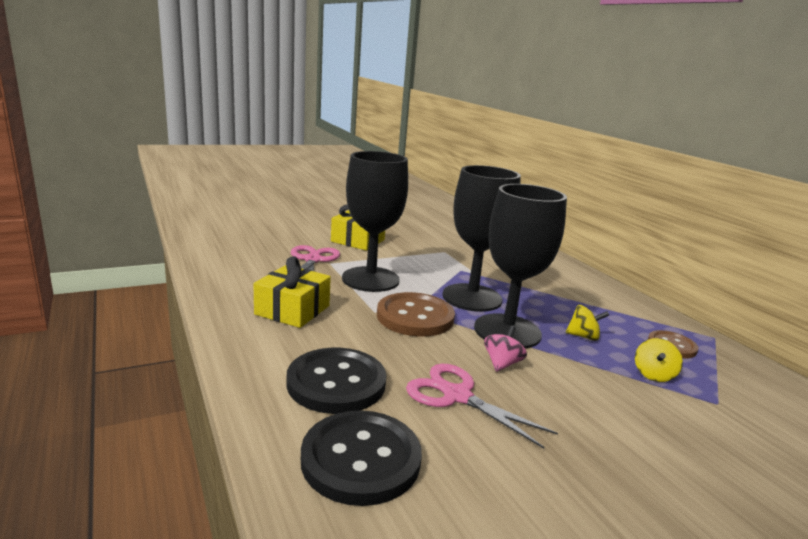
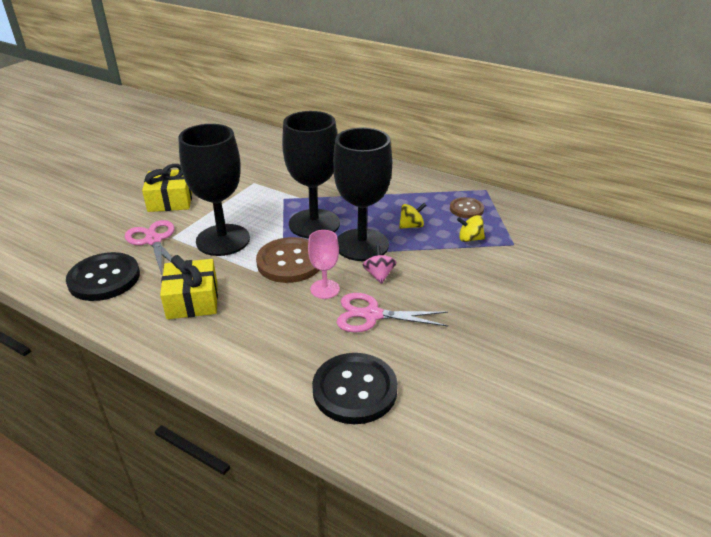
camera: 30 degrees left, 15 degrees up
(336, 383) = (288, 346): black button -> black button (104, 278)
(427, 352) = (325, 289): none -> pink goblet
(653, 375) = (470, 239): yellow spinning top -> yellow spinning top turned 105 degrees clockwise

